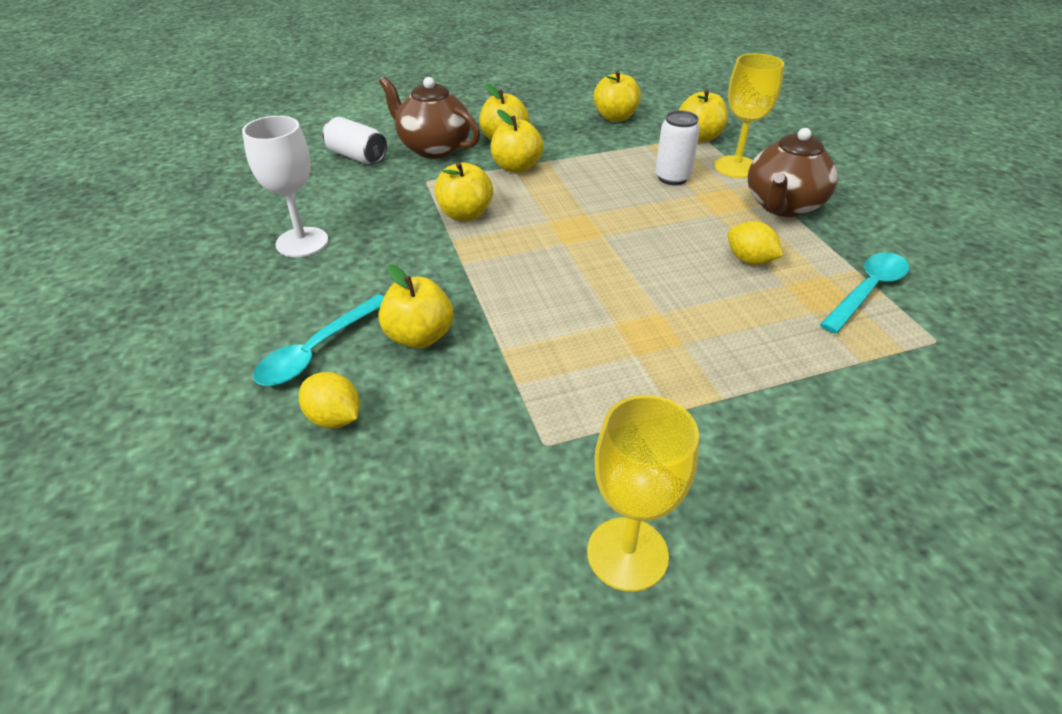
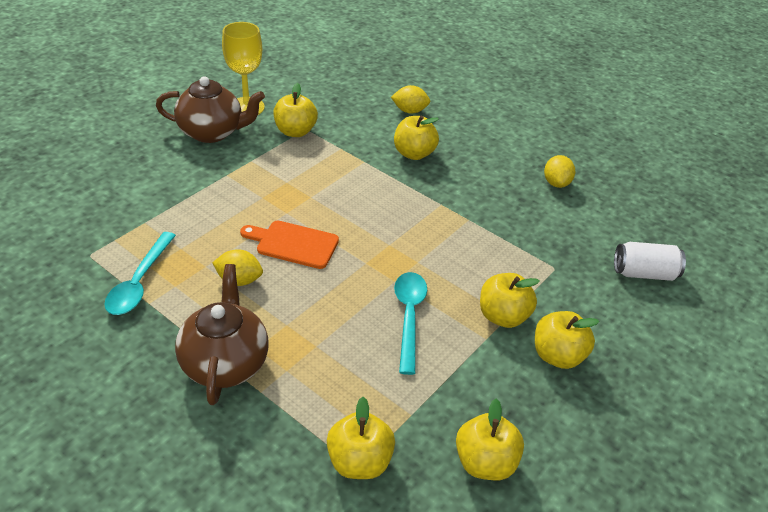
camera: 145 degrees right, 0 degrees up
(302, 242) = (556, 183): white goblet -> yellow lemon
(317, 350) = (455, 132): turquoise spoon -> turquoise spoon (409, 317)
(433, 148) = (601, 312): brown teapot -> brown teapot (212, 132)
(465, 214) = (484, 245): yellow apple -> yellow apple (295, 131)
(671, 276) = (293, 244): none -> orange cutting board
(672, 178) = (350, 363): white can -> none
(736, 167) = (292, 413): yellow goblet -> none

